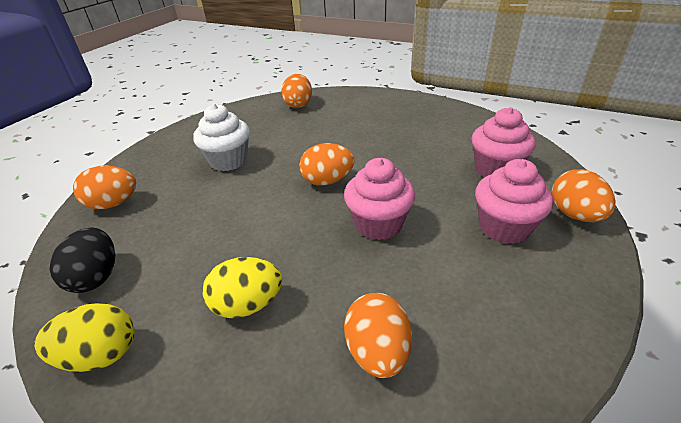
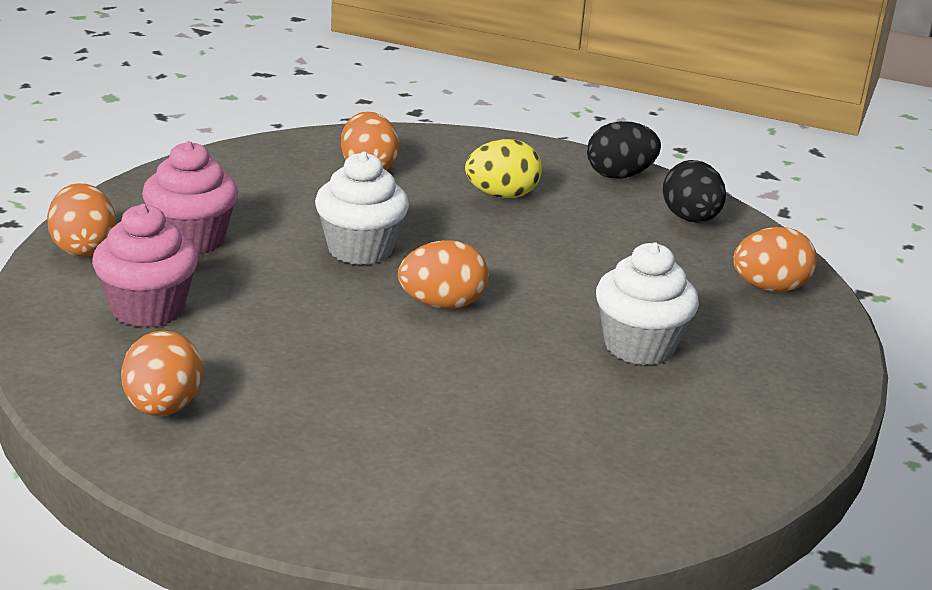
camera: 170 degrees right, 10 degrees down
(101, 355) = (619, 175): yellow egg -> black egg
(298, 104) = (563, 495): orange egg -> orange egg (163, 408)
(378, 224) = (360, 249): pink cupcake -> white cupcake

